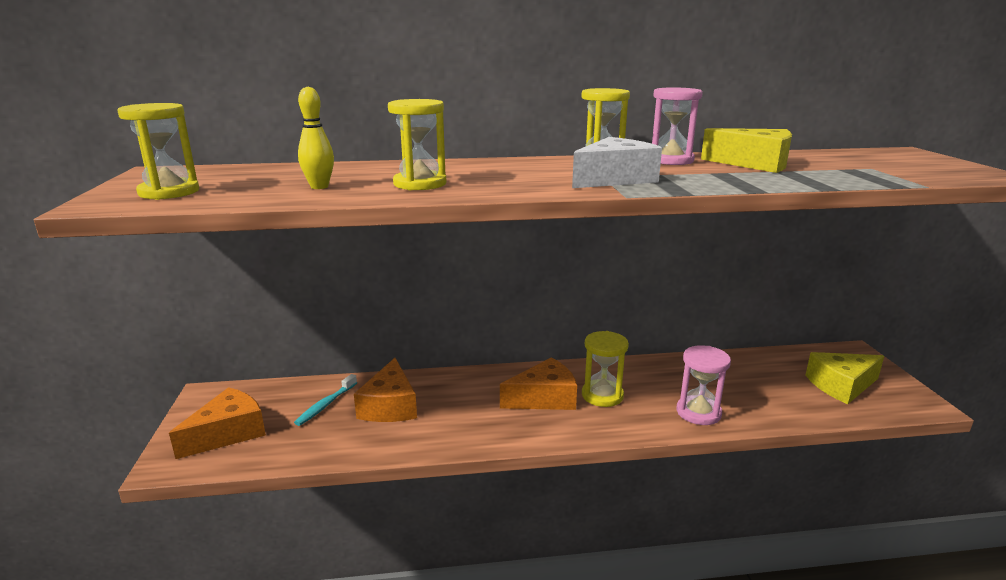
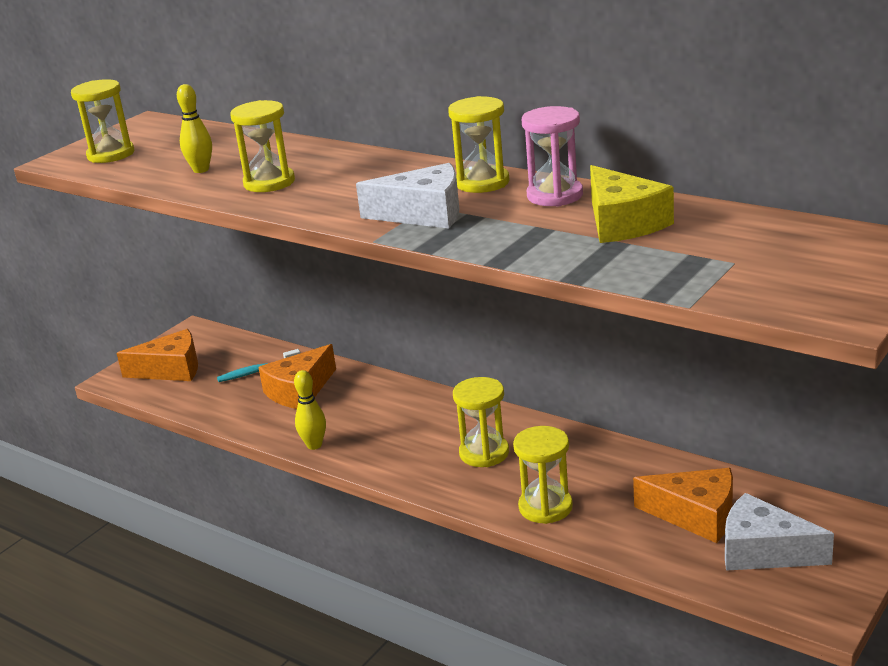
camera: 45 degrees right, 5 degrees up
(468, 441) = (314, 445): none -> yellow bowling pin
(544, 398) = (429, 434): orange cheese -> orange cheese (696, 515)
(698, 412) = (545, 507): pink hourglass -> yellow hourglass
(841, 386) = (763, 551): yellow cheese -> white cheese

